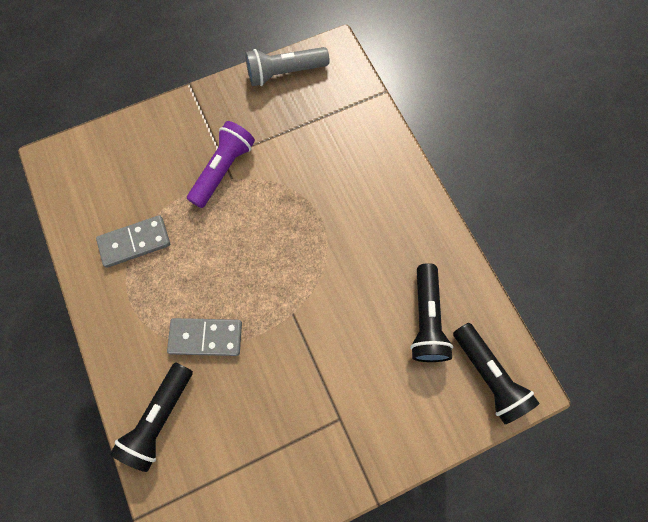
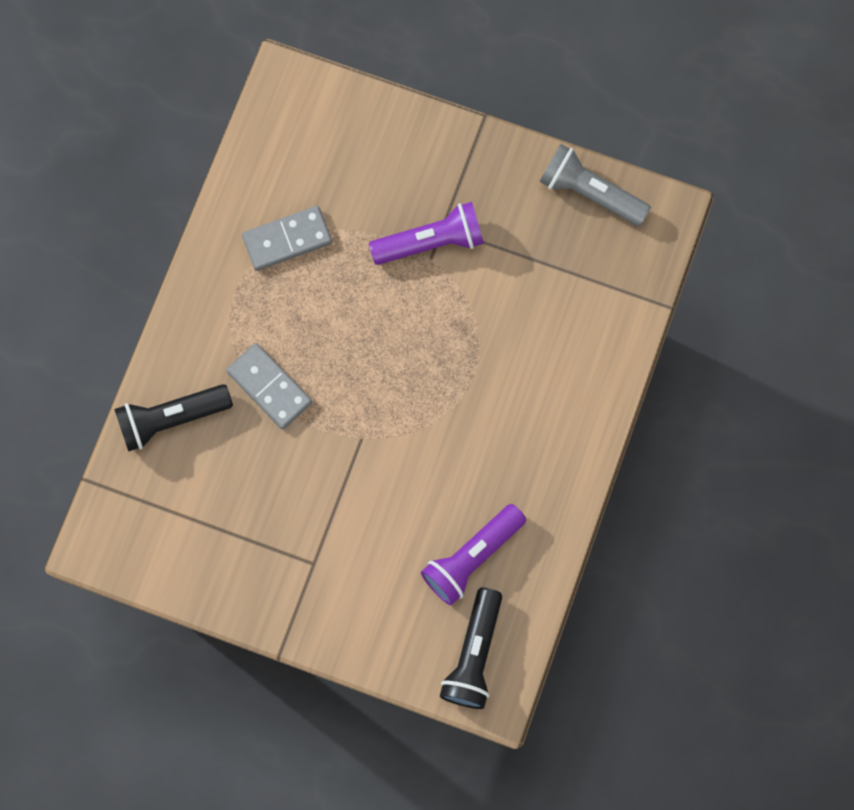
camera: 45 degrees right, 5 degrees up
(135, 242) = (287, 239): grey domino -> grey domino turned 45 degrees counterclockwise
(426, 319) = (471, 557): black flashlight -> purple flashlight

